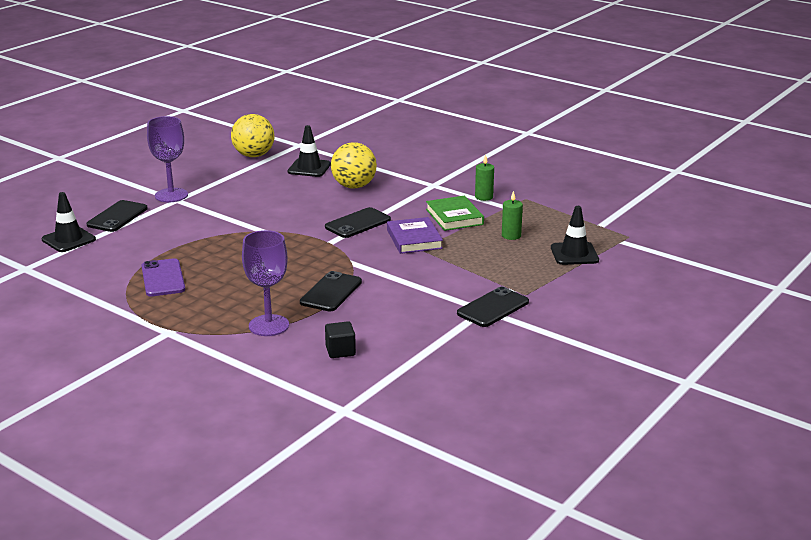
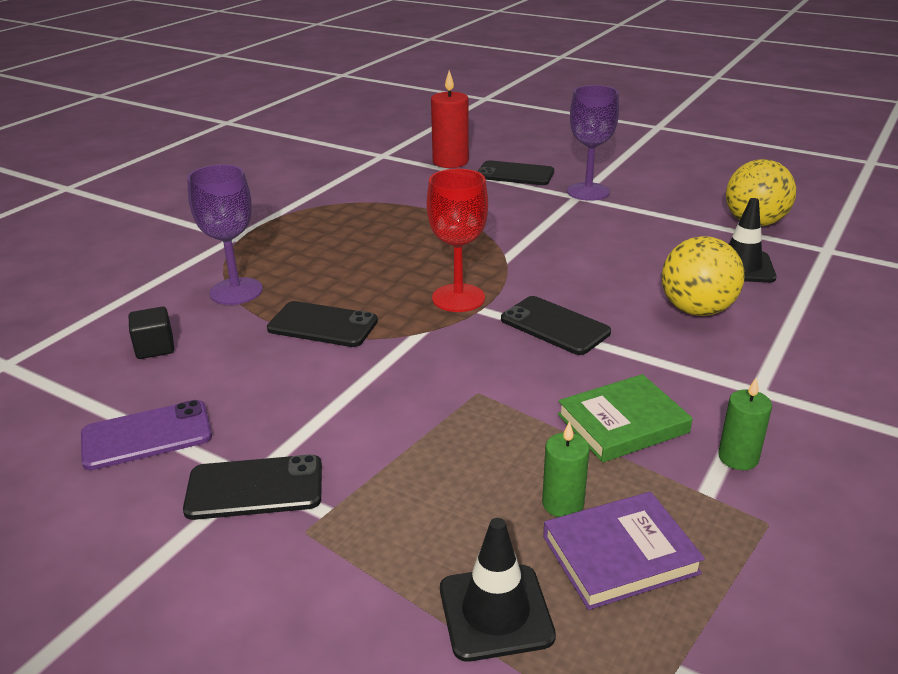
camera: 85 degrees right, 5 degrees up
(68, 239) = (450, 162): black traffic cone -> red candle
(163, 278) = (362, 217): purple phone -> purple phone (147, 436)
(313, 248) = (458, 298): none -> red goblet
(414, 239) = (513, 384): purple book -> purple book (620, 555)
(493, 308) = (255, 488): black phone -> black phone turned 45 degrees counterclockwise

